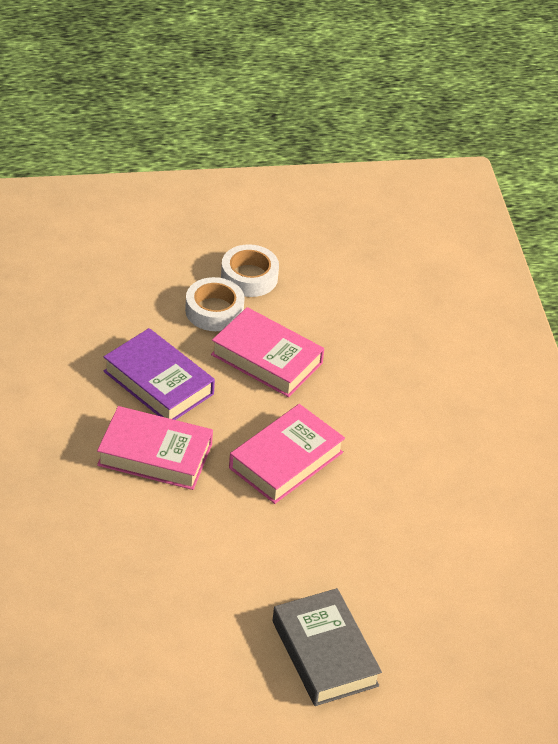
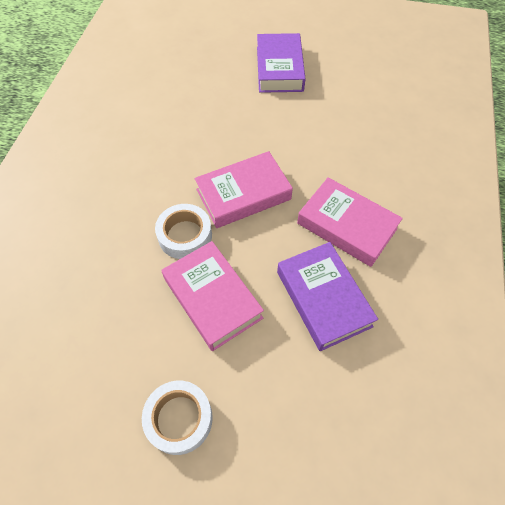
camera: 155 degrees left, 15 degrees up
(214, 310) = (237, 377): white tape -> white tape (185, 235)
(324, 653) = (279, 68): grey book -> purple book

